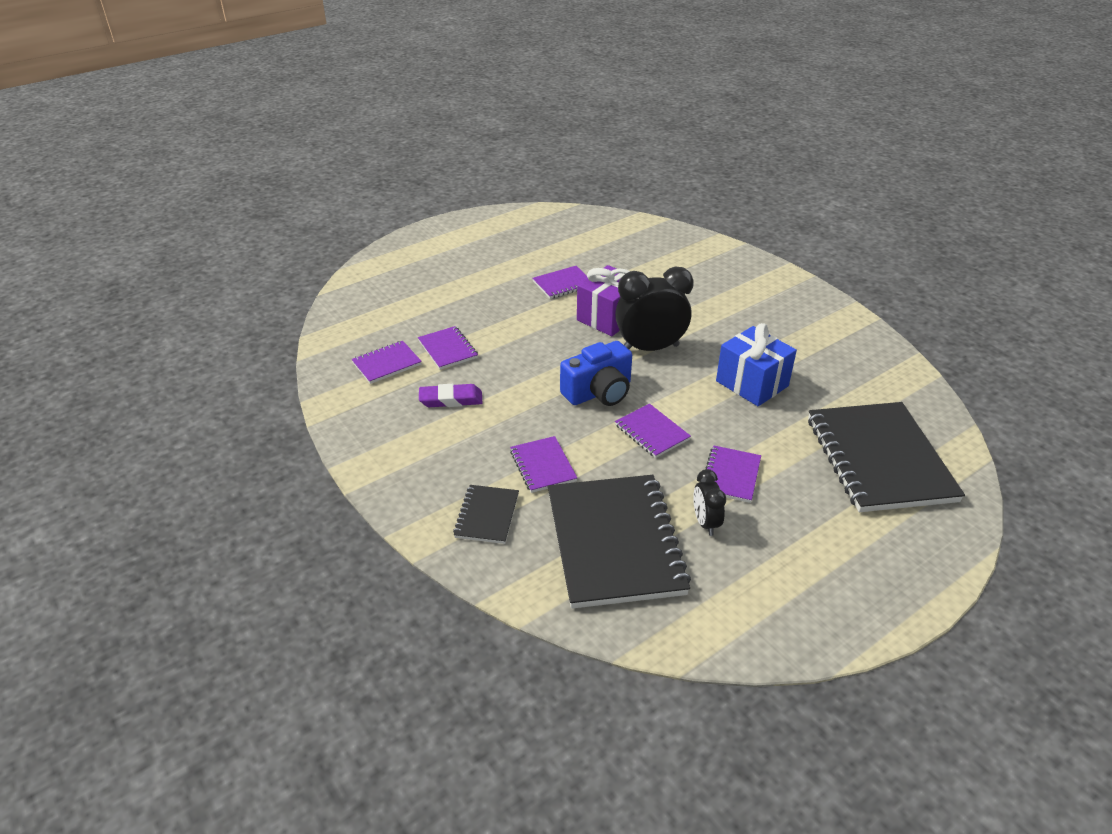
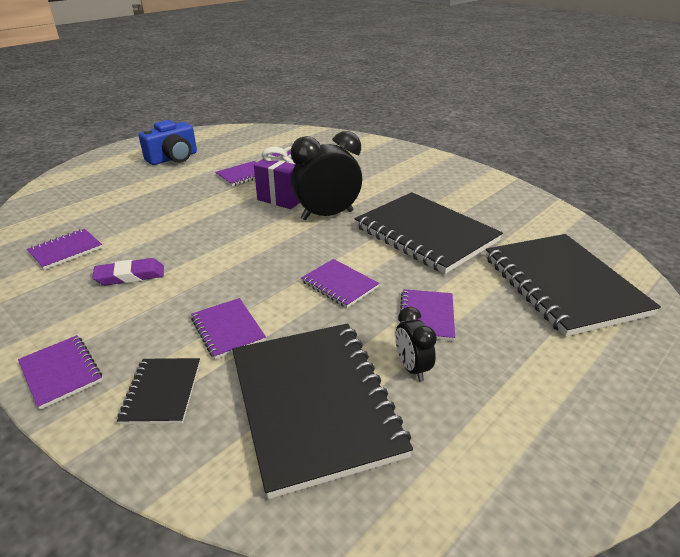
camera: 10 degrees left, 5 degrees down
(448, 349) = (131, 233): purple notebook -> purple notebook (61, 372)
(599, 392) = (283, 255): blue camera -> blue camera (173, 158)
(752, 383) = (425, 234): blue gift -> black notebook

